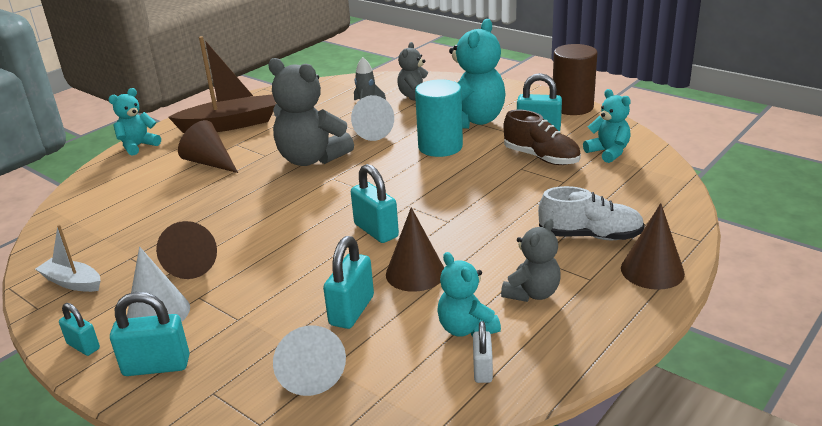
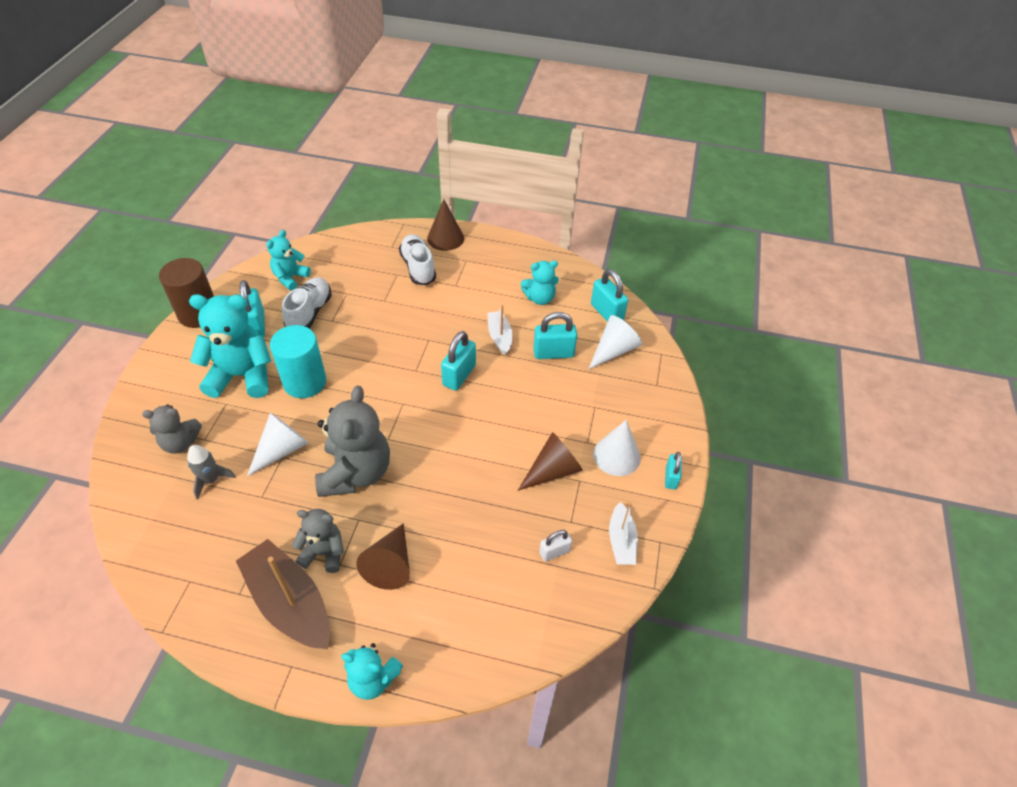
camera: 120 degrees left, 20 degrees up
(156, 366) = (658, 424): turquoise padlock -> turquoise padlock (606, 313)
(415, 273) = (499, 336): brown cone -> white boat
(466, 328) = (540, 298): turquoise teddy bear -> turquoise teddy bear turned 45 degrees clockwise
(482, 369) = (568, 283): white padlock -> white padlock (554, 552)
(532, 293) = (492, 280): grey teddy bear -> grey teddy bear (324, 553)
(541, 157) = (309, 313): brown shoe -> white shoe

